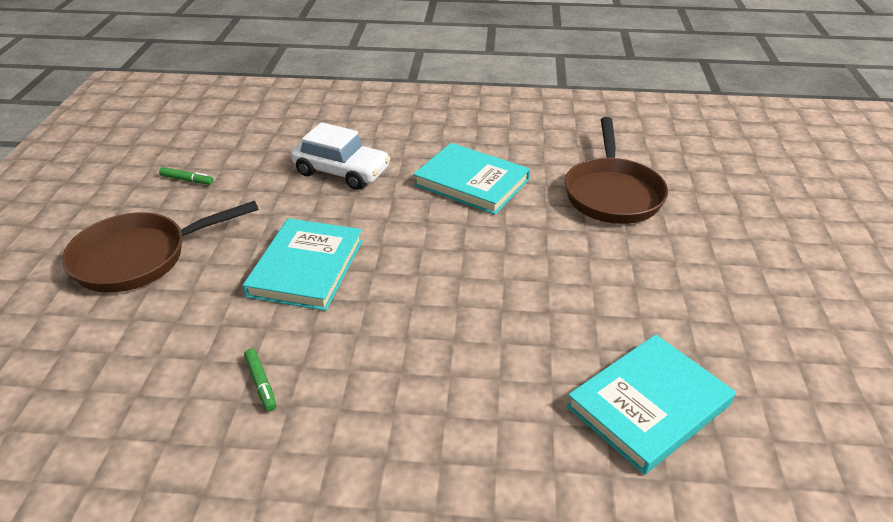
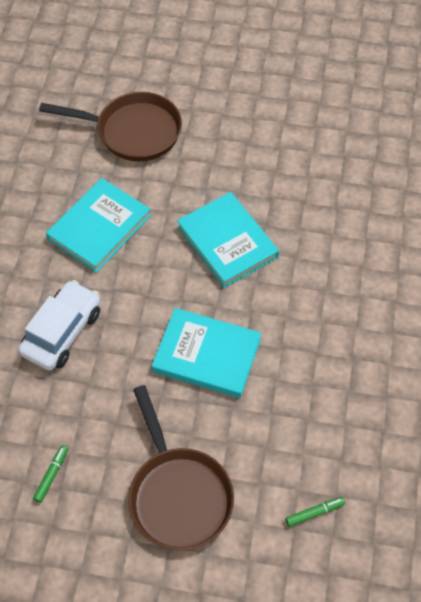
camera: 85 degrees left, 20 degrees up
(261, 383) = (333, 377): green marker -> green marker (314, 513)
(649, 405) = (356, 161): turquoise book -> turquoise book (227, 242)

